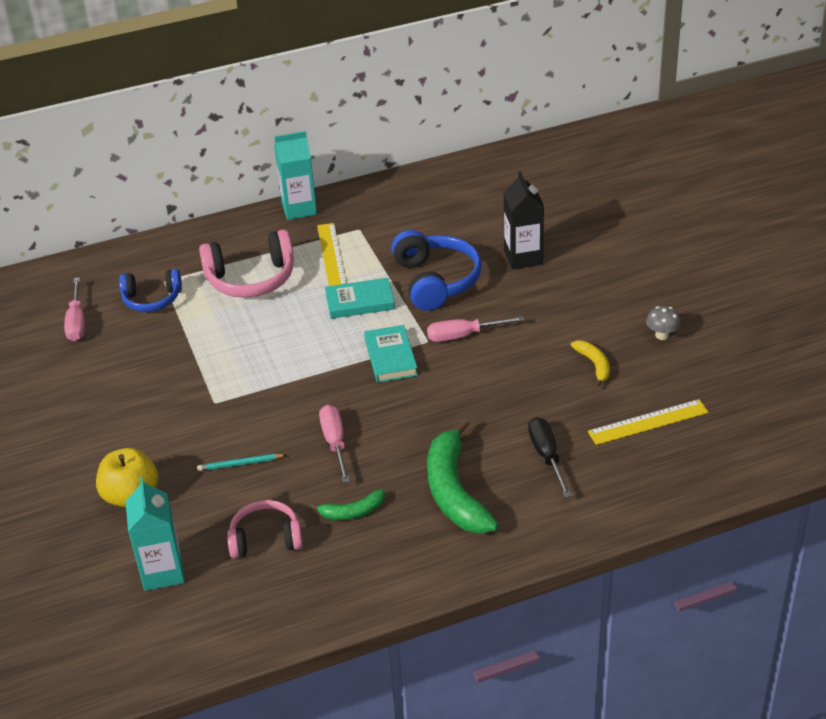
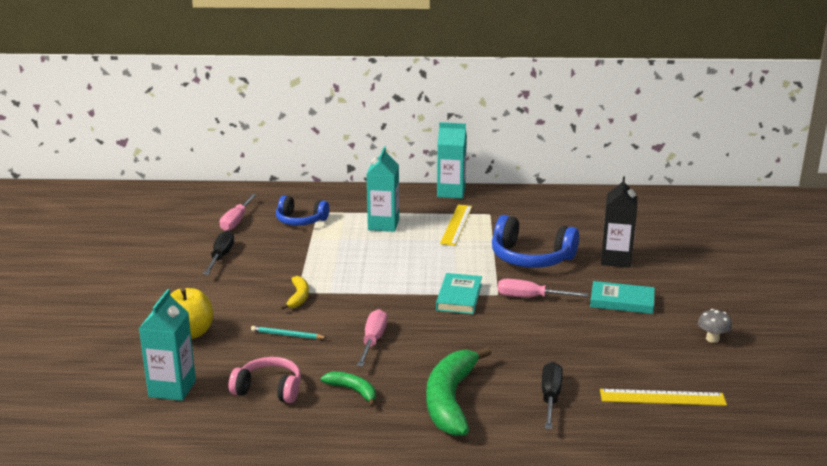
camera: 20 degrees right, 15 degrees down
(94, 380) = (221, 257): none -> black screwdriver
(251, 279) = (383, 225): pink headphones -> turquoise carton
(352, 512) = (353, 391): green banana -> green banana turned 150 degrees counterclockwise
(360, 302) = (458, 257): turquoise book -> turquoise book (622, 301)
(436, 281) = (530, 258): blue headphones -> blue headphones turned 105 degrees clockwise
(594, 365) = (635, 345): yellow banana -> yellow banana (298, 297)

